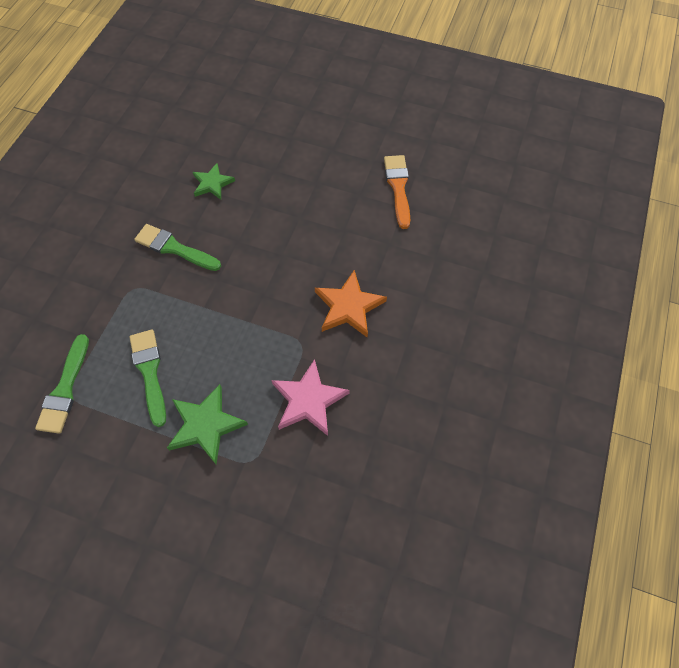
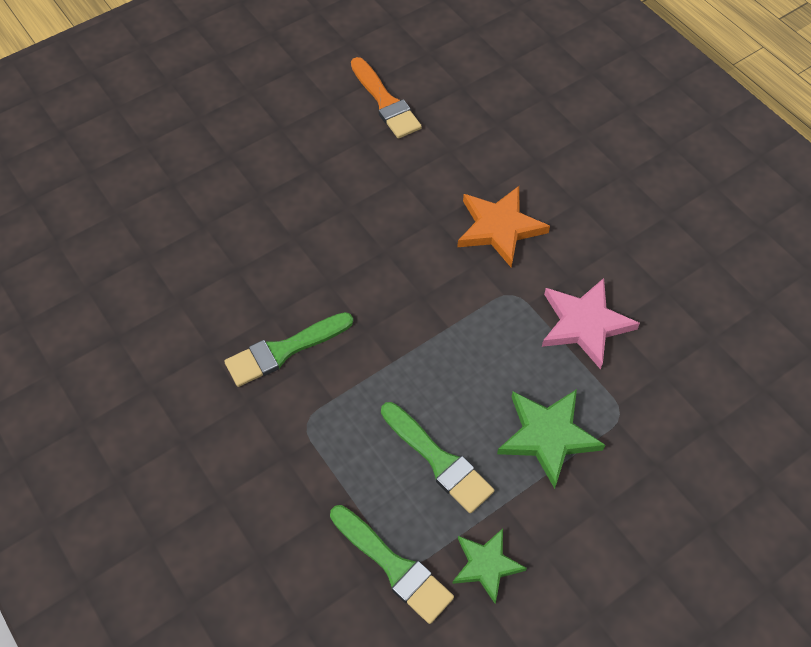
camera: 55 degrees left, 5 degrees down
(150, 372) = (438, 460): green brush -> green brush turned 150 degrees counterclockwise
(212, 183) = (222, 264): green star -> green star (486, 565)
(398, 187) = (385, 102): orange brush -> orange brush turned 150 degrees counterclockwise

